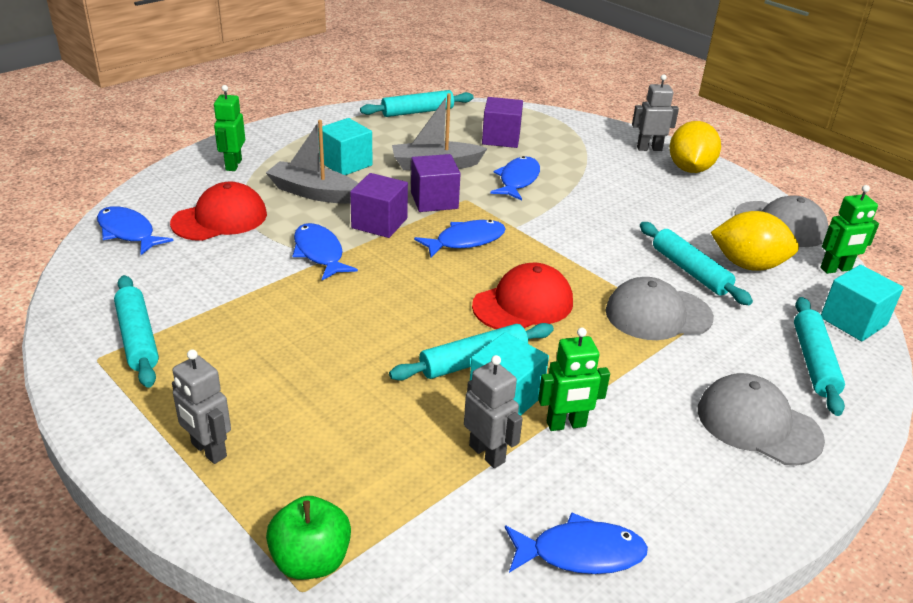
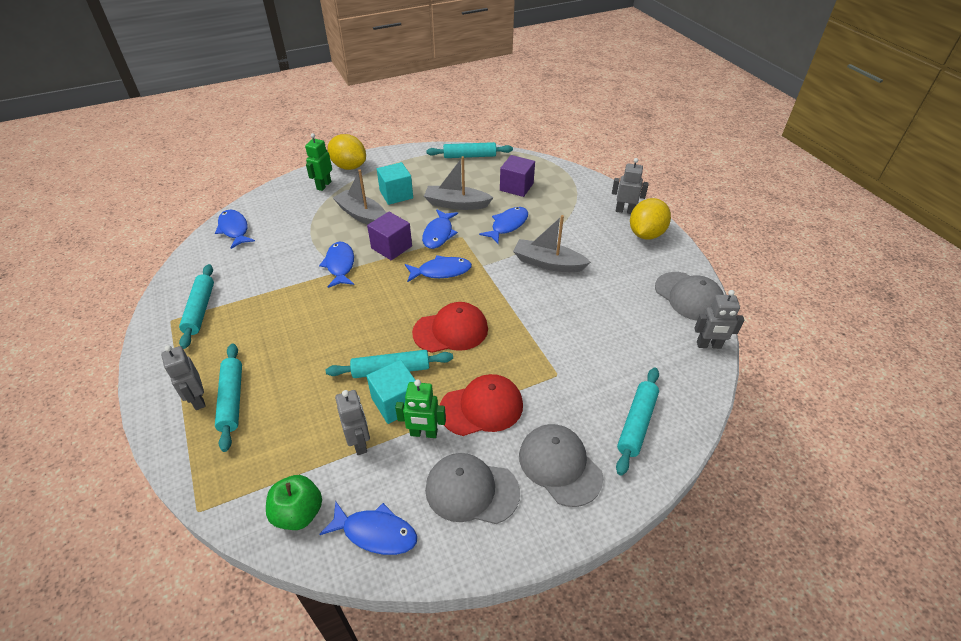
camera: 20 degrees right, 10 degrees up
(220, 218) = (293, 227): red cap -> red cap (481, 407)
(311, 560) = (213, 492): green apple -> green apple (298, 513)
(434, 200) = (439, 234): purple cube -> blue fish
(595, 213) = (548, 263): none -> grey boat
(658, 314) = (542, 358): grey cap -> grey cap (471, 490)
(690, 271) = (589, 325): turquoise rolling pin -> turquoise rolling pin (232, 400)
(748, 265) = (638, 328): yellow lemon -> yellow lemon (349, 166)
(836, 269) = (709, 345): green robot -> grey robot
(853, 321) = (692, 394): turquoise cube -> none

